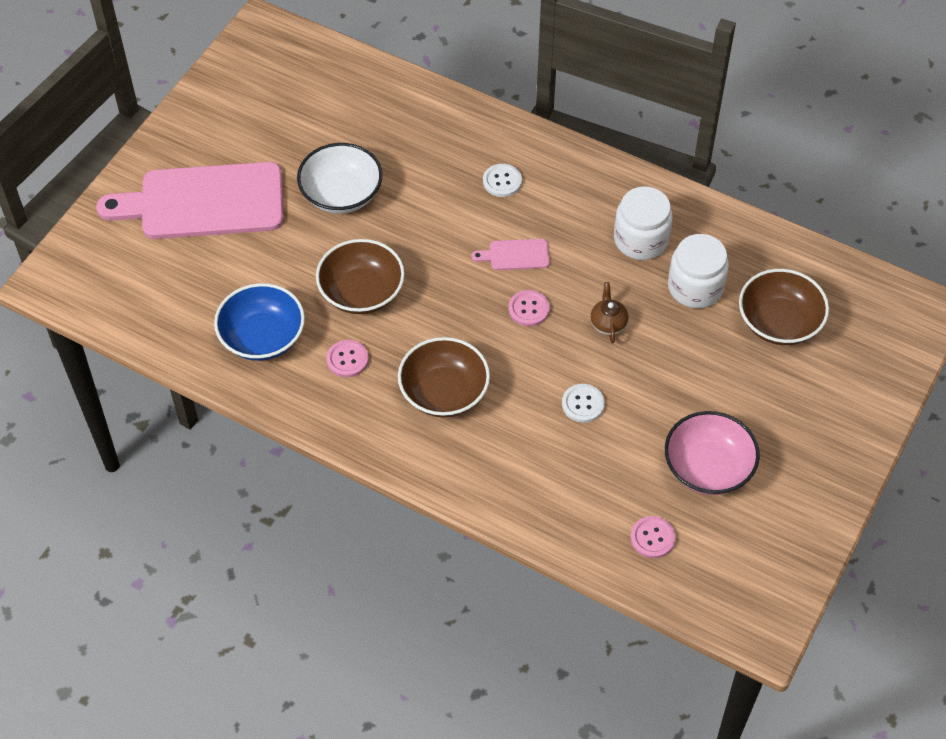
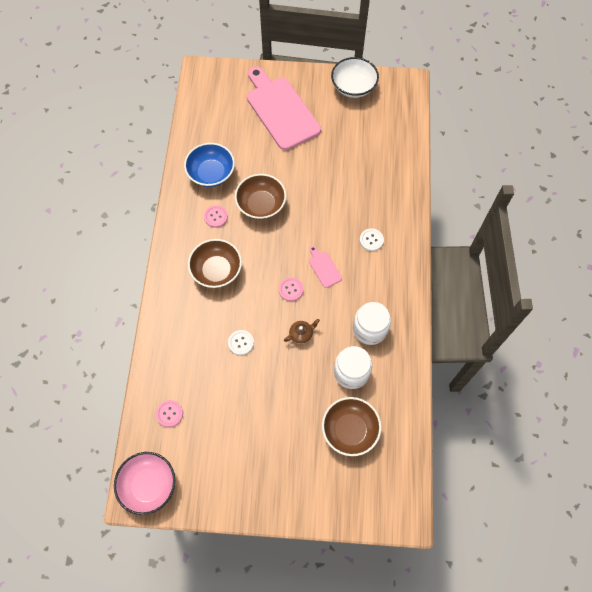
camera: 65 degrees right, 10 degrees up
(341, 194) = (319, 167): white bowl -> white bowl (353, 87)
(708, 467) = (228, 426): pink bowl -> pink bowl (148, 485)

